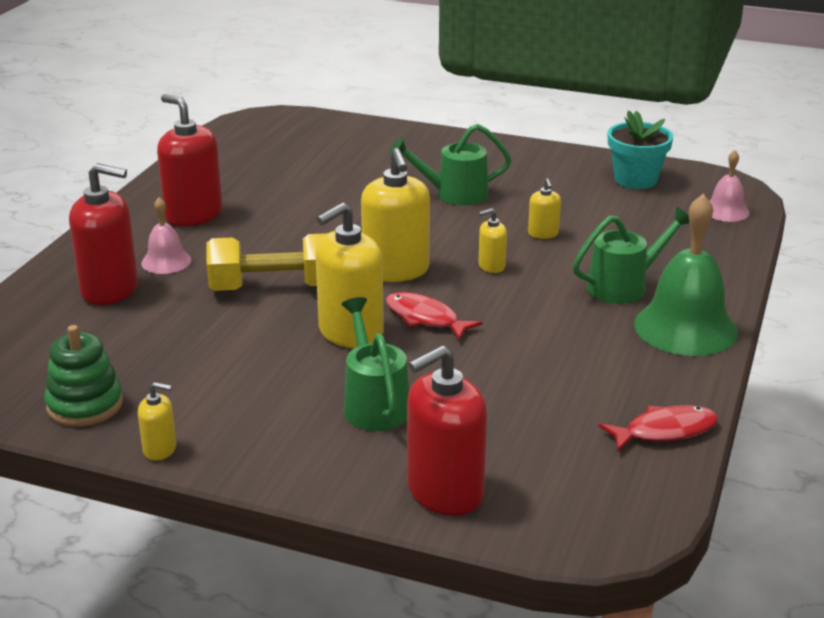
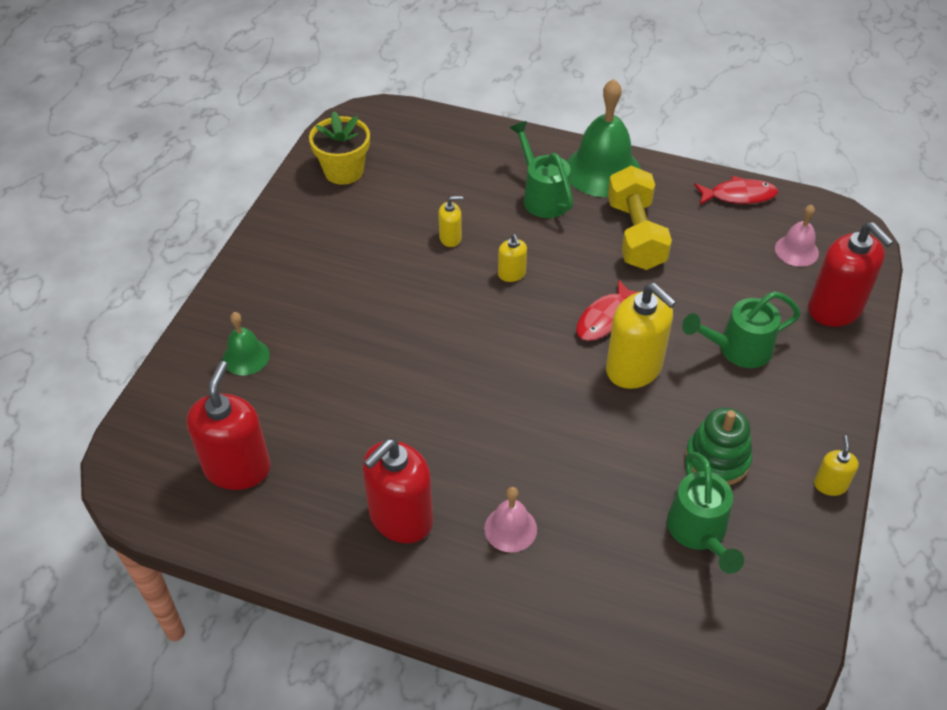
camera: 90 degrees left, 20 degrees up
(85, 405) = (780, 553): green stacking toy -> green stacking toy (717, 459)
(110, 289) = (573, 572): red soap dispenser -> red soap dispenser (237, 468)
(273, 288) = (560, 429): yellow dumbbell -> yellow dumbbell (635, 234)
(380, 149) = (246, 356): none -> green bell
(396, 270) = (522, 339): yellow soap dispenser -> none
(454, 194) = (365, 296): green watering can -> green watering can (699, 532)
(635, 179) = (344, 171): turquoise flower pot -> yellow flower pot
(665, 431) = (738, 196): red fish -> red fish turned 105 degrees clockwise
(726, 211) = (410, 125): pink bell -> pink bell (796, 250)

